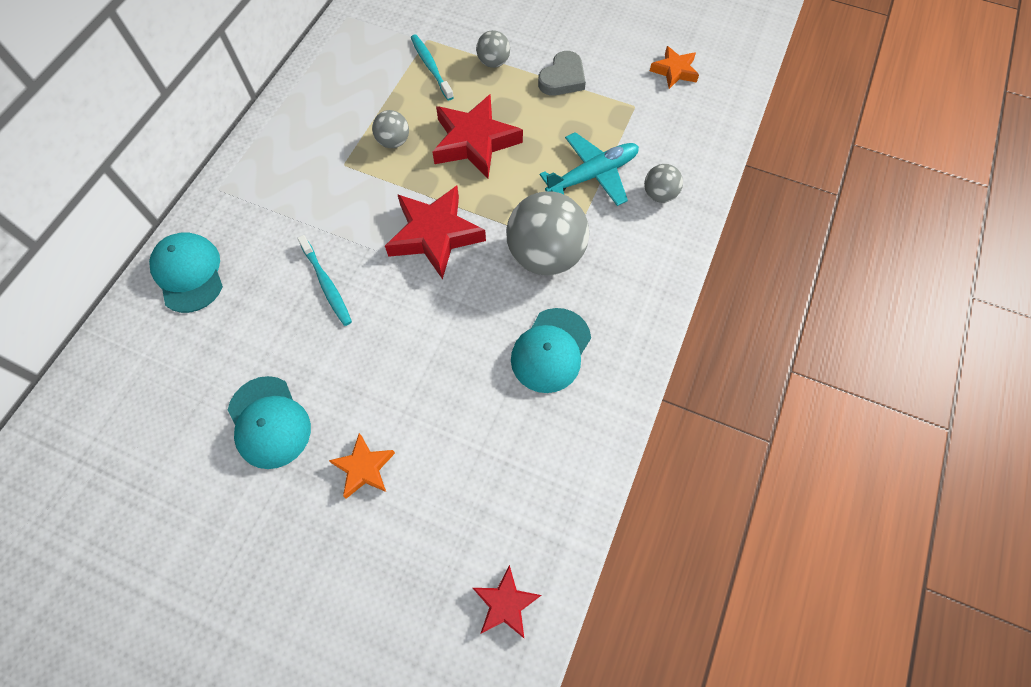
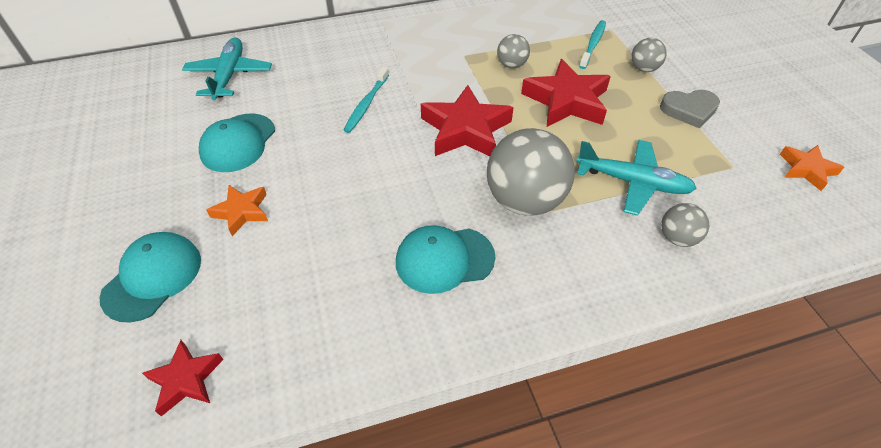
camera: 50 degrees right, 15 degrees down
(154, 374) = (229, 75): none -> turquoise plane
(188, 273) = (311, 46): turquoise cap -> turquoise cap (152, 277)

